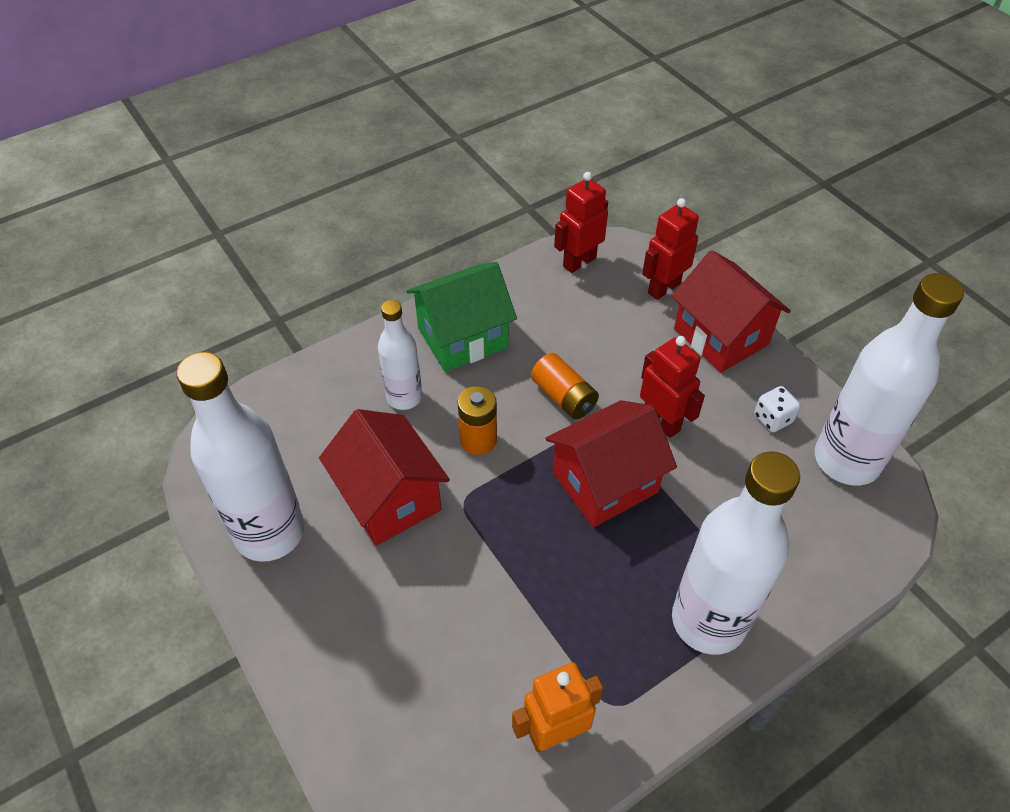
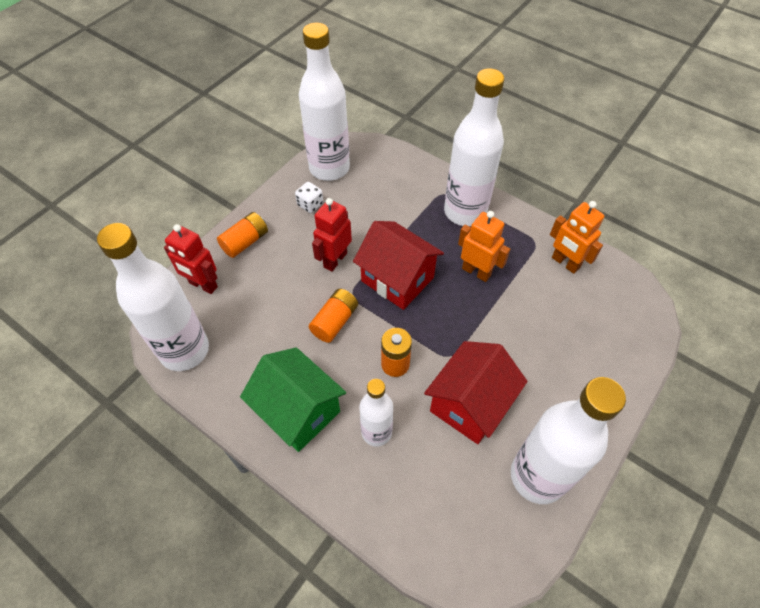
camera: 110 degrees left, 5 degrees up
(579, 262) = (184, 350): red robot -> white bottle
(584, 588) = (476, 271): none -> orange robot
(721, 337) = (245, 242): red house -> orange battery

